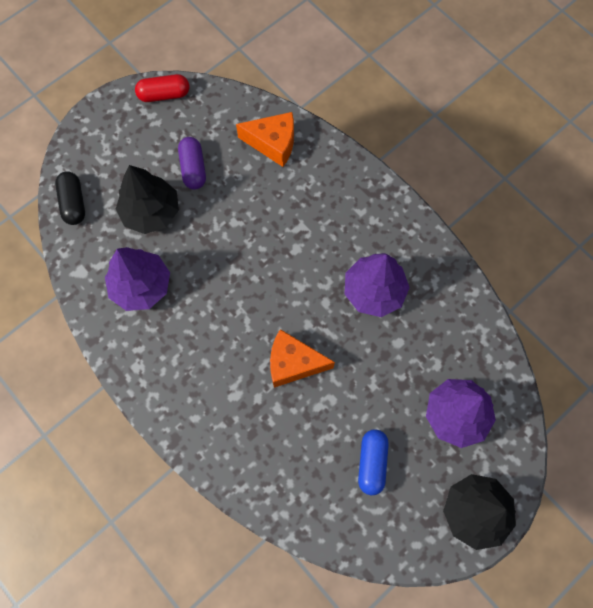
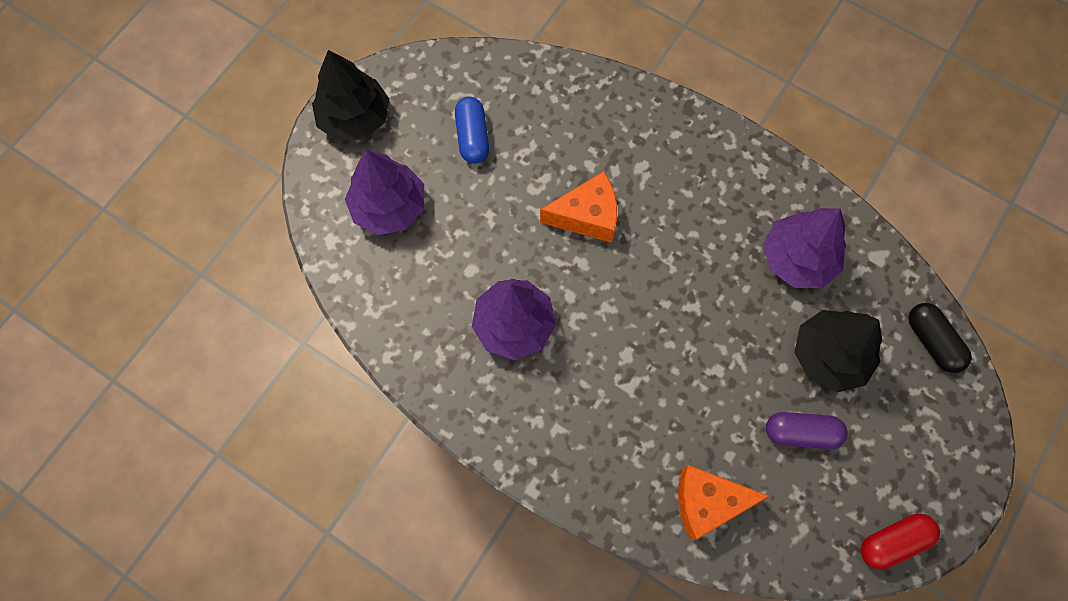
camera: 165 degrees right, 0 degrees up
(193, 168) = (801, 433): purple capsule -> purple capsule turned 60 degrees counterclockwise

